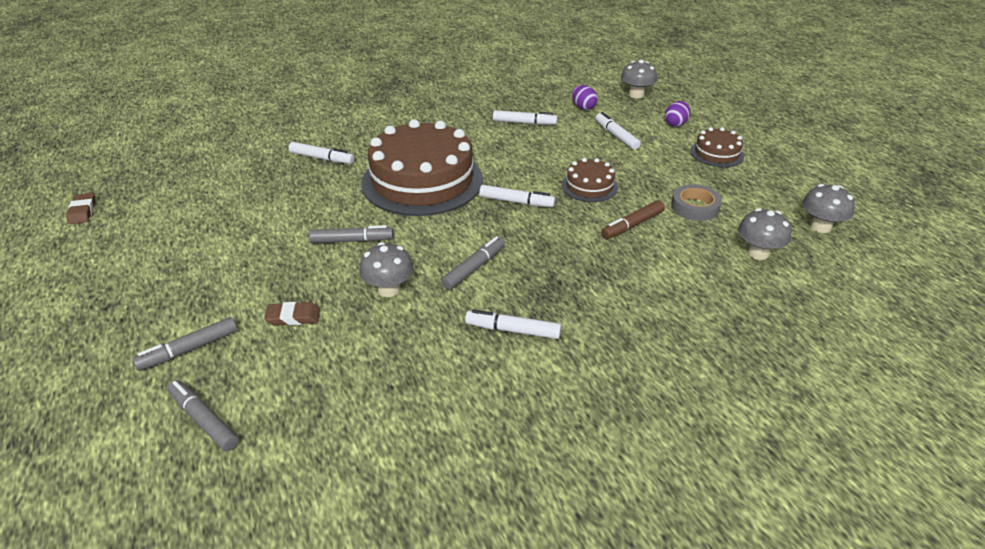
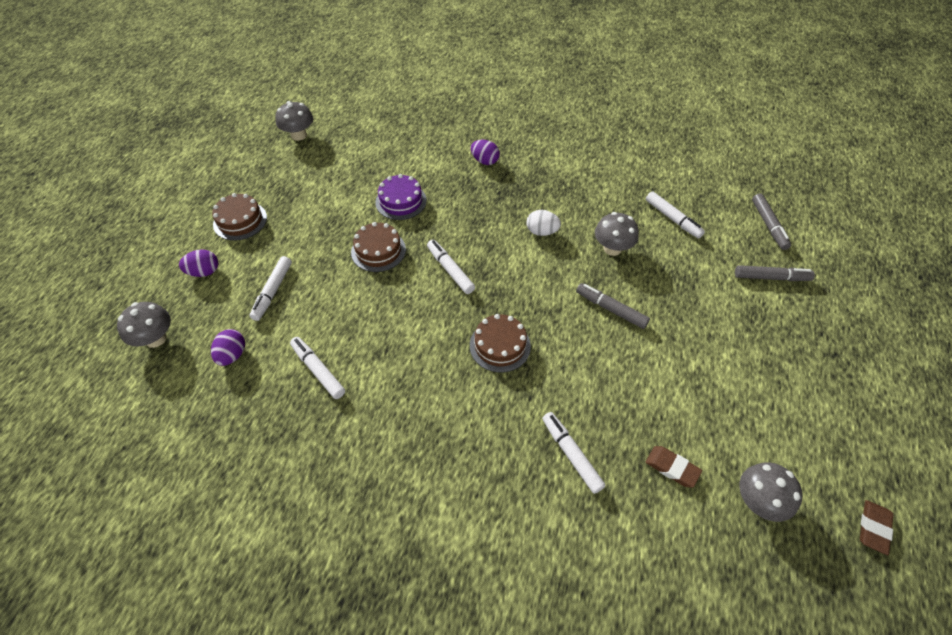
camera: 140 degrees left, 15 degrees up
(293, 317) = (690, 263): brown eraser -> brown eraser (672, 468)
(422, 181) = (500, 345): brown cake -> brown cake, size x0.46
(474, 268) = (542, 232): grey marker -> white egg
(513, 330) = (559, 181): white marker -> white marker (672, 219)
(618, 306) = (485, 161): none -> purple egg
(632, 225) = (401, 201): brown marker -> purple cake
(695, 207) = (340, 189): grey tape -> none
(758, 253) = (362, 143): grey mushroom -> grey mushroom (758, 501)

